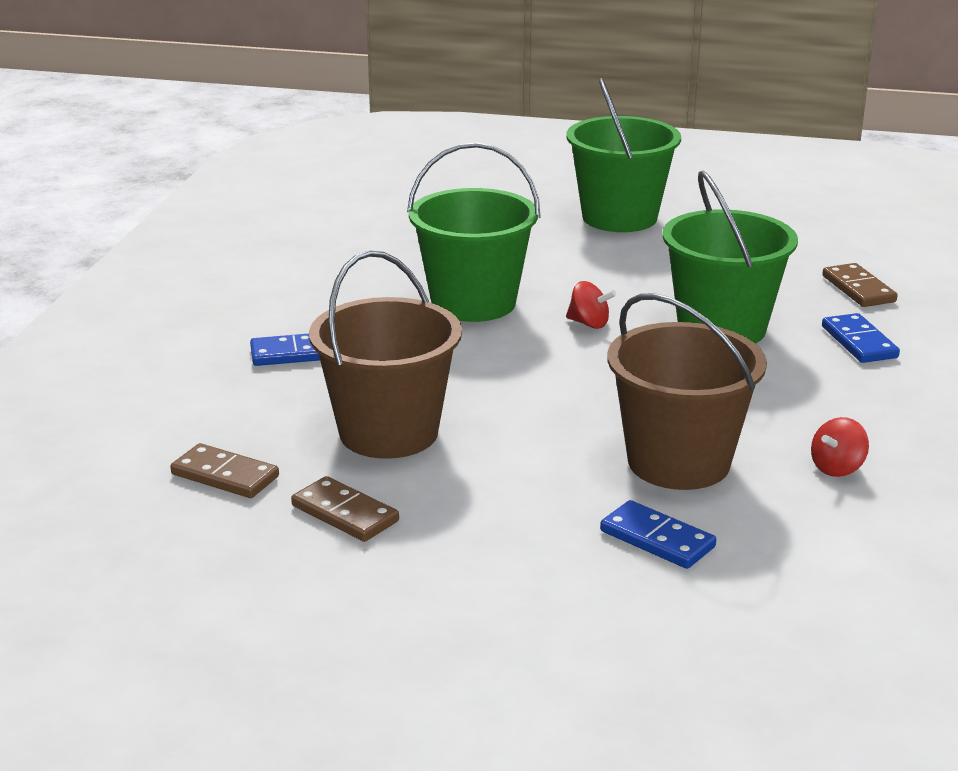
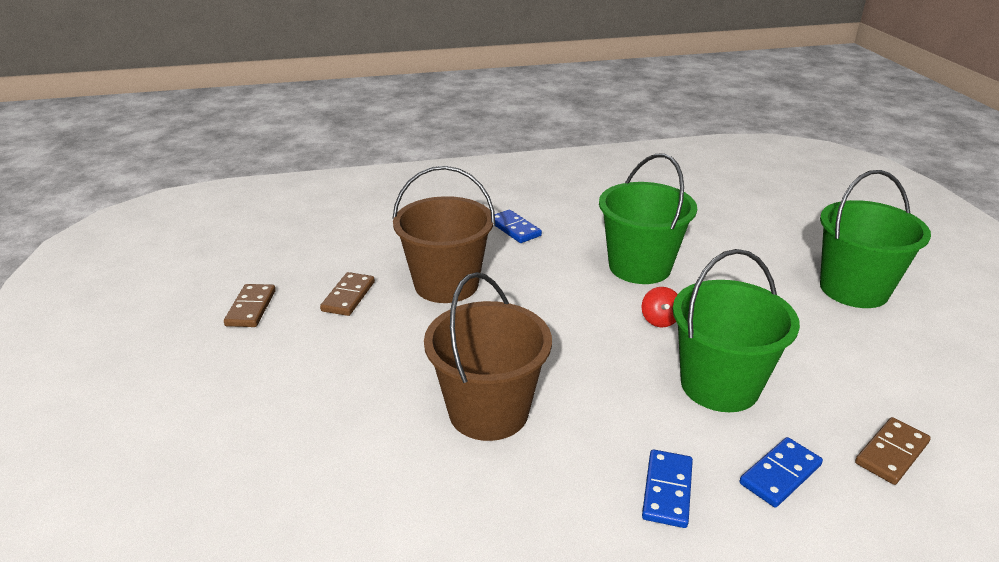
camera: 65 degrees right, 5 degrees up
(225, 475) = (367, 250): brown domino -> brown domino (251, 308)
(657, 539) = (378, 425): blue domino -> blue domino (667, 490)
(837, 468) = (537, 503): red spinning top -> none

